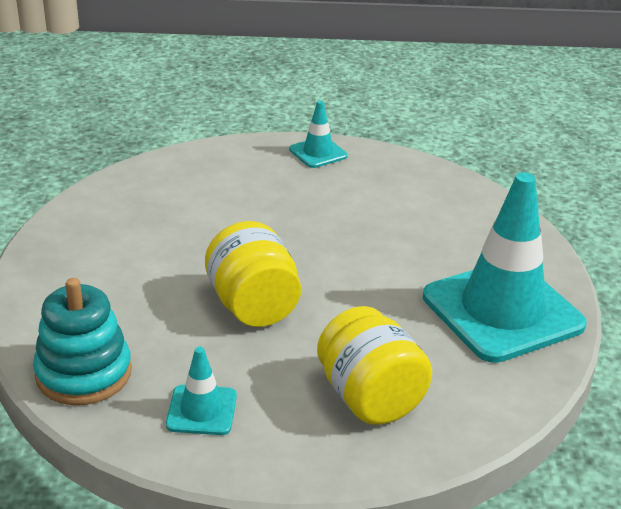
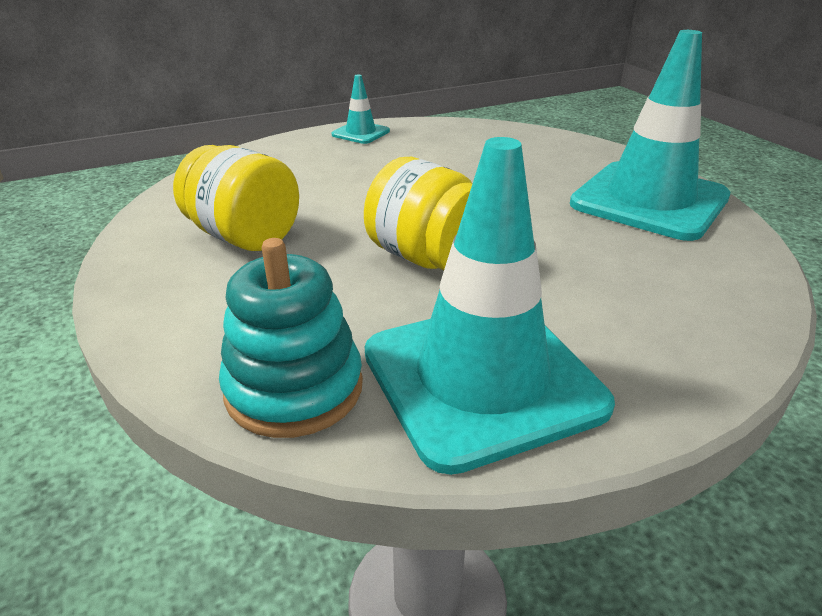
camera: 25 degrees left, 0 degrees up
(201, 410) = (482, 379): turquoise traffic cone -> turquoise traffic cone, size x2.23
(370, 398) = (636, 304): yellow jar -> yellow jar (244, 237)

